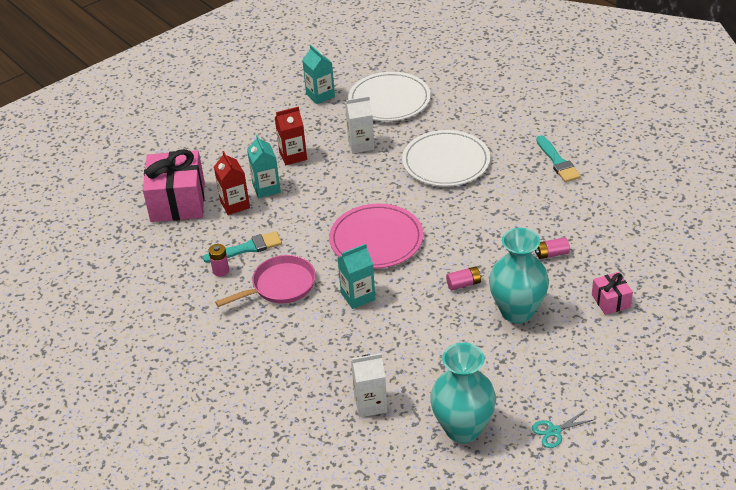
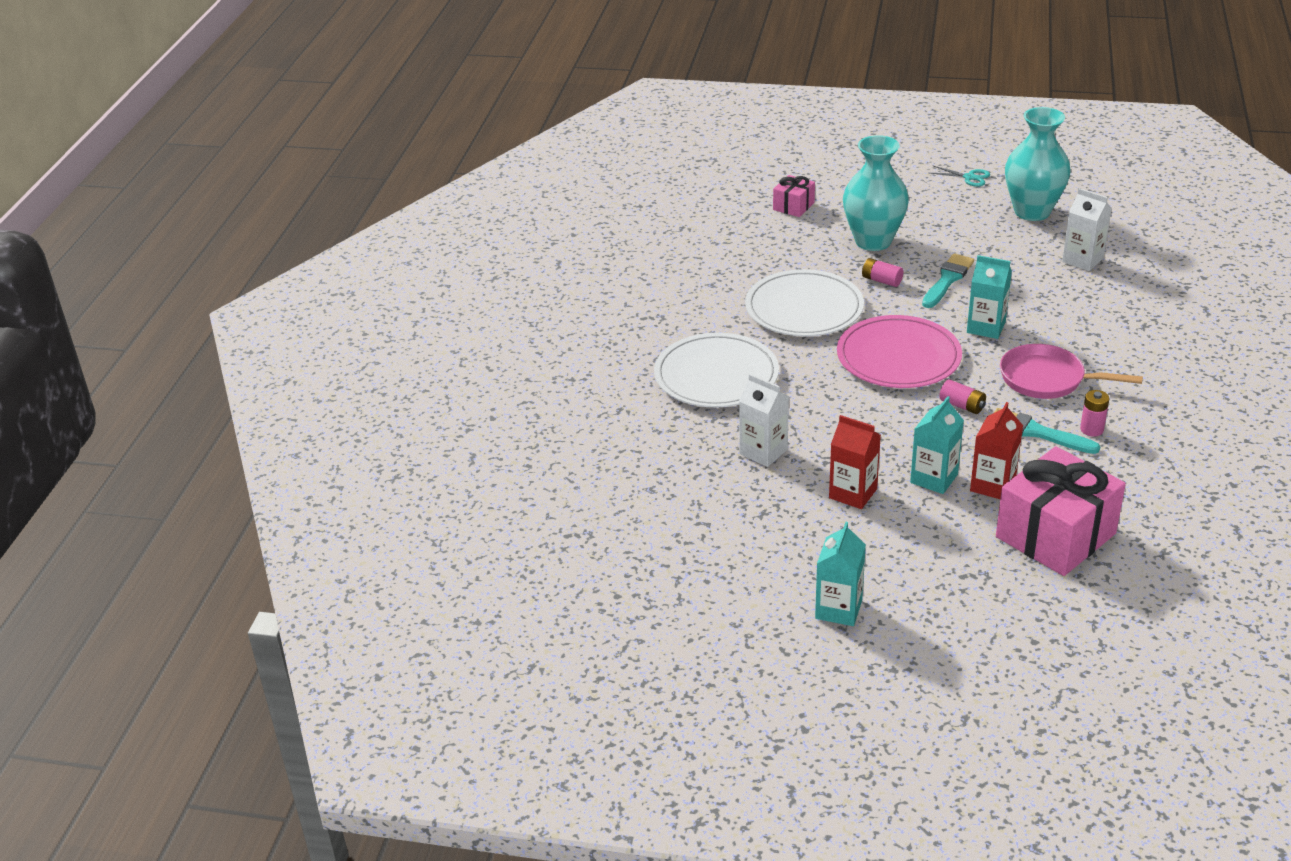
camera: 130 degrees left, 5 degrees down
(320, 95) = (706, 546): turquoise carton -> turquoise carton (838, 609)
(389, 100) = (647, 478): white plate -> white plate (804, 308)
(551, 254) = (775, 255): pink battery -> pink battery (962, 405)
(558, 162) = (626, 307): turquoise brush -> turquoise brush (947, 280)

